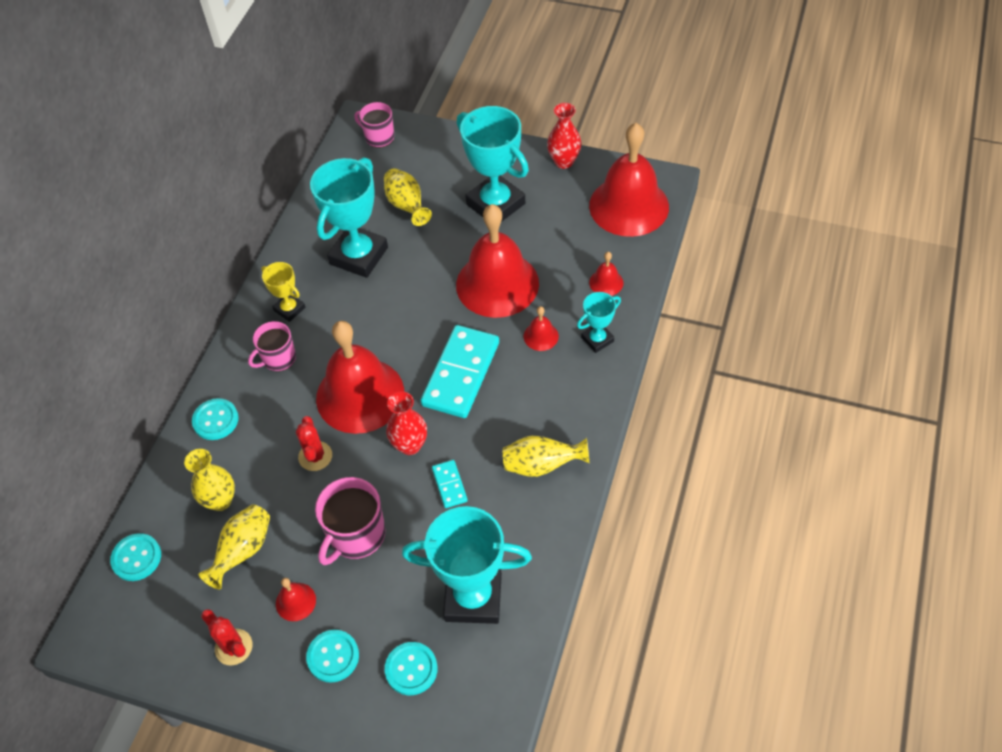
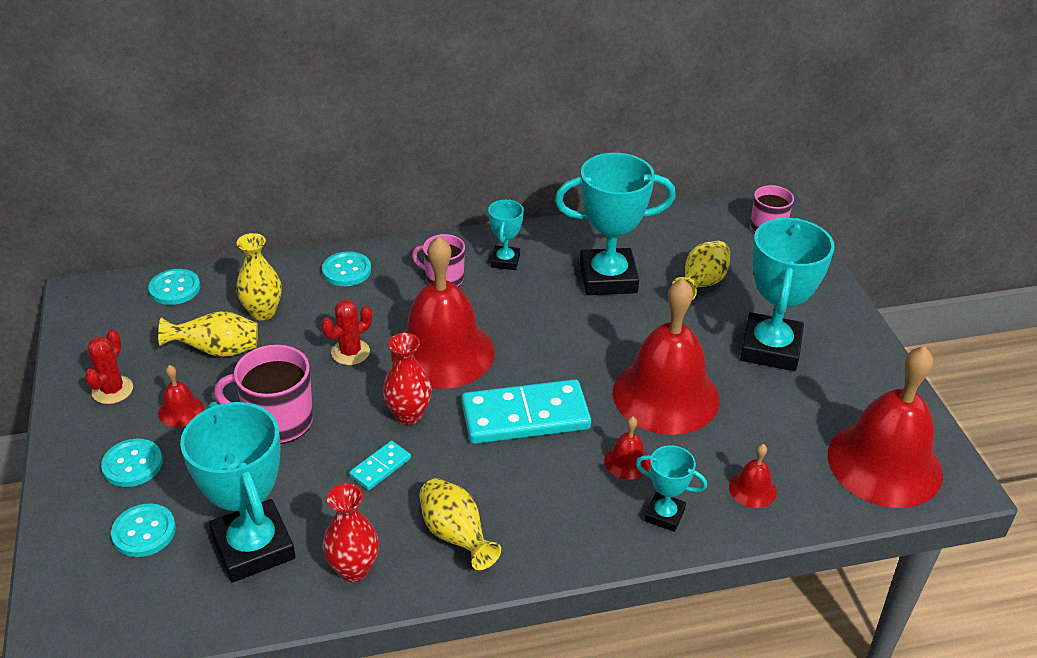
camera: 55 degrees right, 15 degrees down
(289, 309) = (505, 261): yellow trophy -> turquoise trophy
(564, 162) = (887, 378): red vase -> red vase (354, 569)

